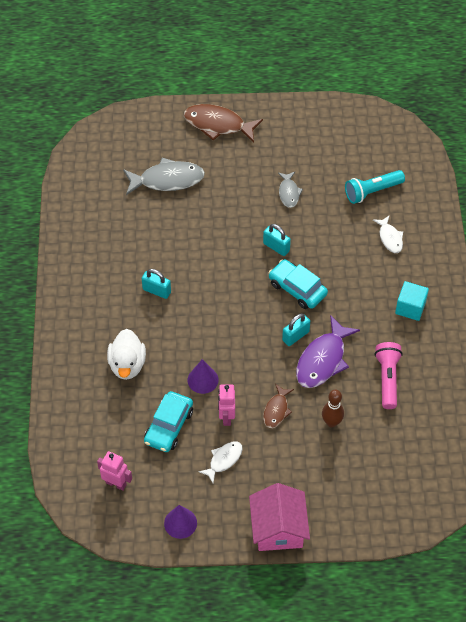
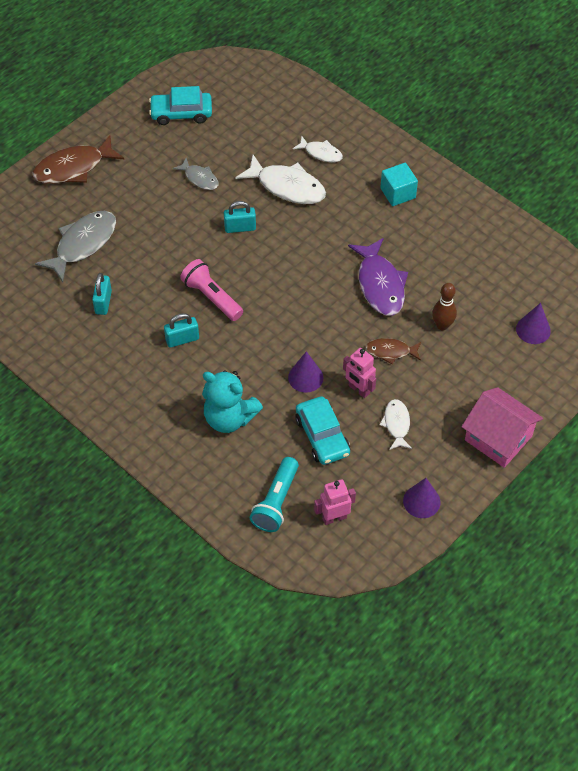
camera: 45 degrees left, 0 degrees up
(127, 365) = (229, 418): white duck -> turquoise teddy bear
(276, 410) = (390, 351): brown fish -> brown fish turned 120 degrees clockwise
(295, 336) = (337, 283): turquoise padlock -> turquoise padlock (103, 302)
(297, 289) = (295, 247): turquoise car -> turquoise car (181, 113)
(339, 243) = (287, 186): none -> white fish
(372, 192) = (265, 128): turquoise flashlight -> turquoise flashlight (276, 502)
(387, 379) = (443, 259): pink flashlight -> pink flashlight (211, 297)
(391, 479) = (533, 329): none -> purple cone

